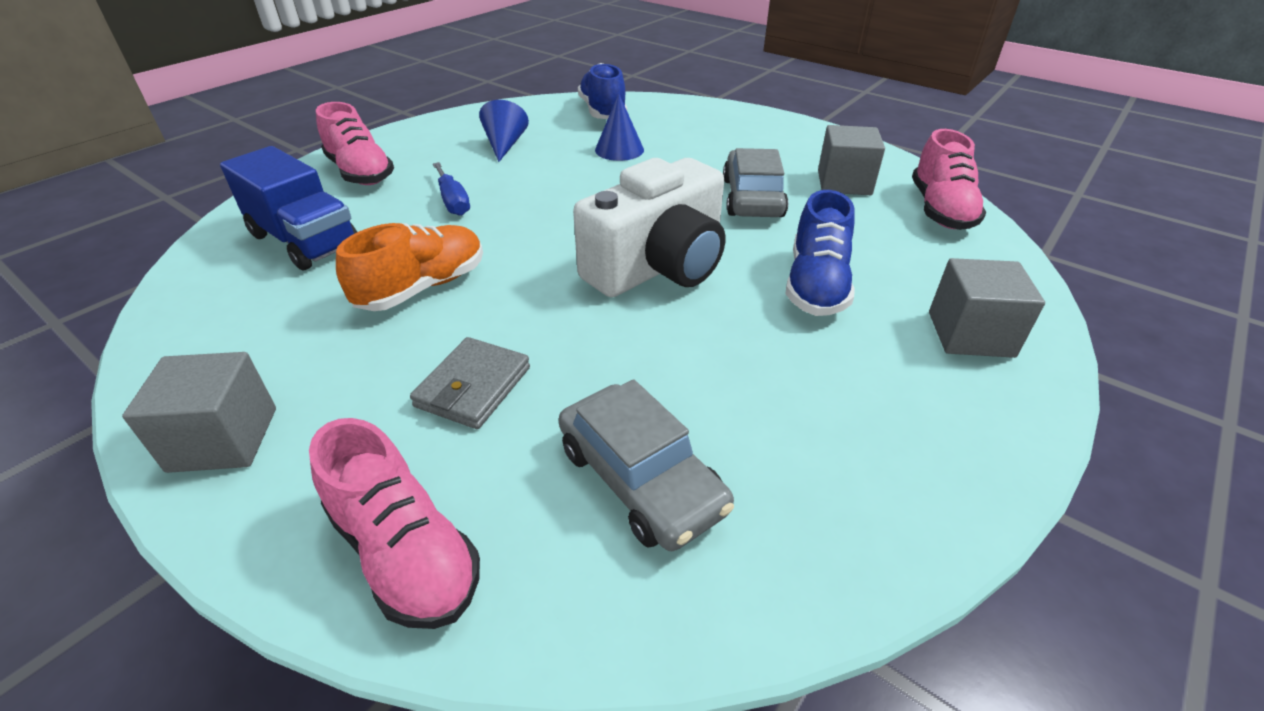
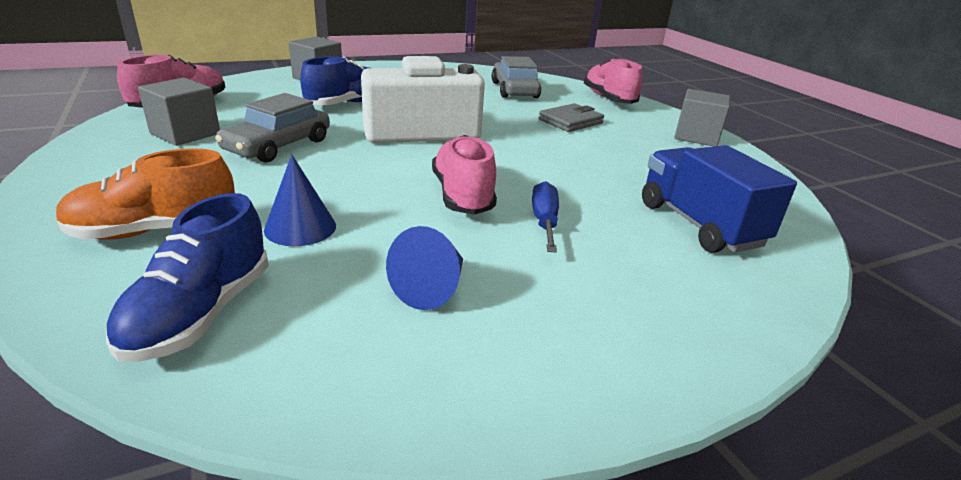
camera: 155 degrees left, 10 degrees down
(360, 173) = (658, 303): pink shoe -> pink shoe (462, 195)
(423, 287) = (590, 164): orange shoe -> orange shoe (154, 231)

